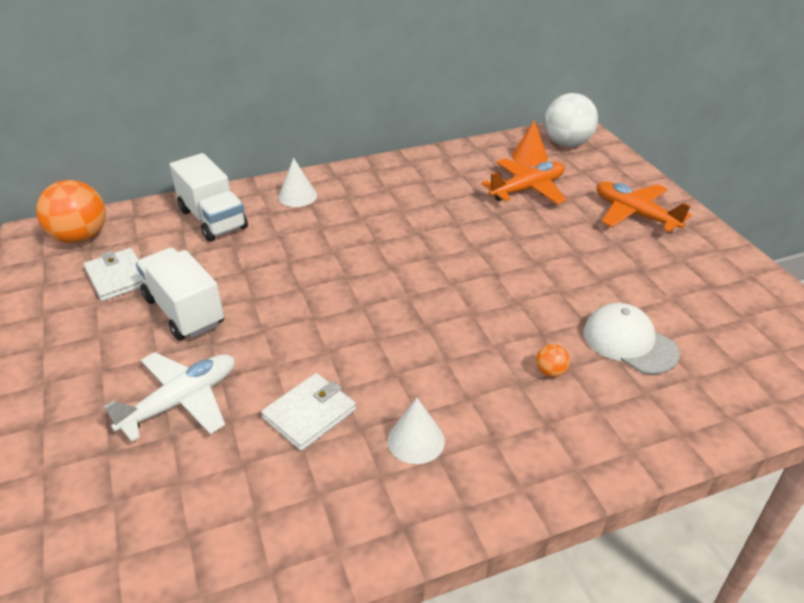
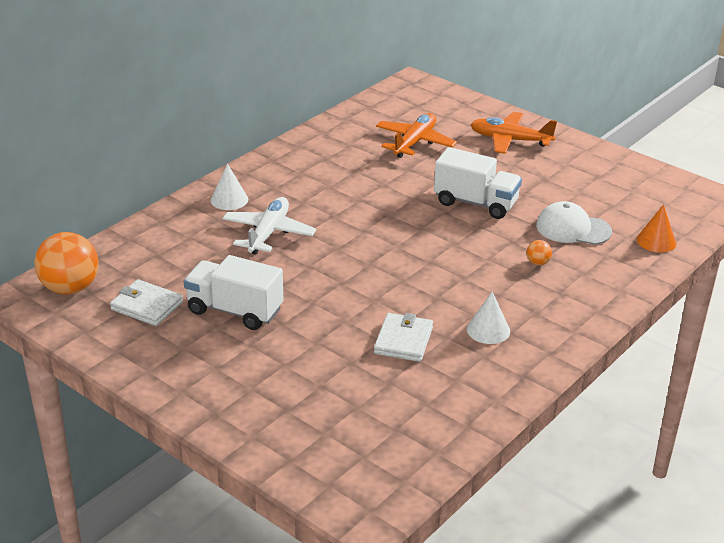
camera: 30 degrees left, 5 degrees down
(181, 401) = (304, 365): white plane -> white plane (268, 233)
(213, 219) = (175, 239): white truck -> white truck (476, 203)
(529, 157) = (393, 115): orange cone -> orange cone (656, 241)
(567, 143) = (413, 96): white ball -> none

